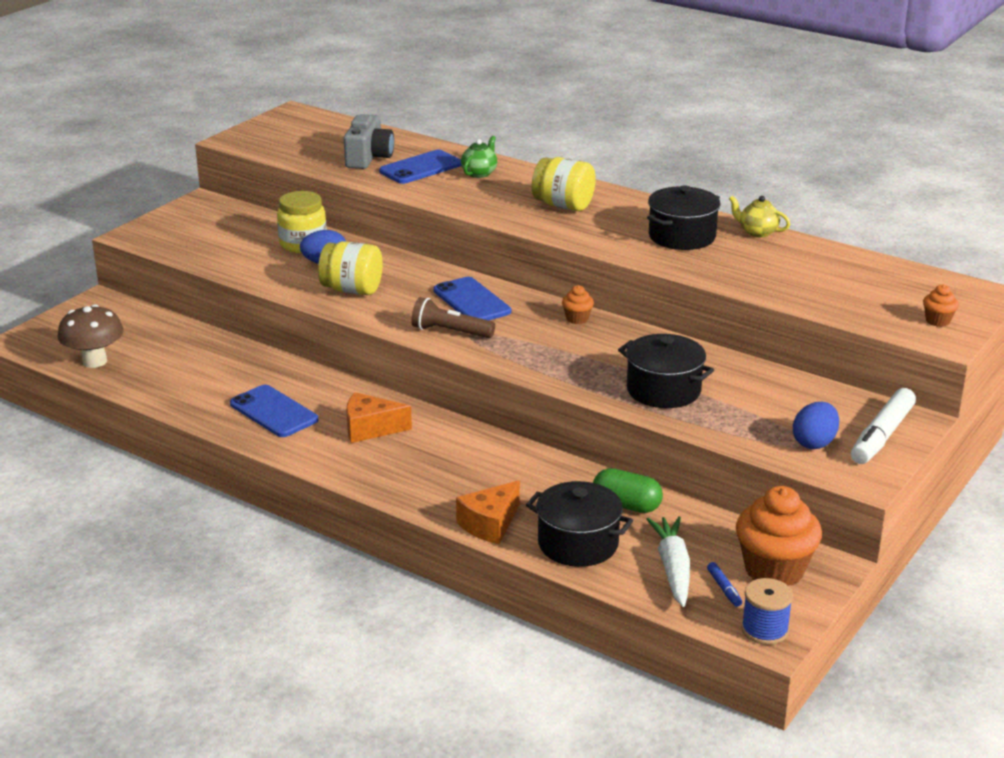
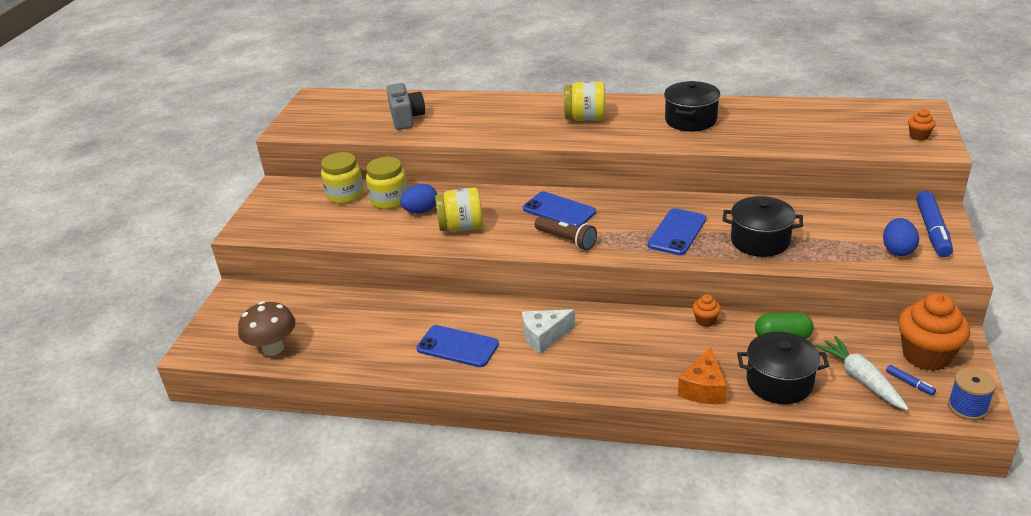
camera: 20 degrees left, 5 degrees up
(262, 227) = (345, 195): none -> yellow jar
(370, 429) = (544, 337): orange cheese -> white cheese
(421, 168) = (453, 116): blue phone -> blue phone (677, 232)
(450, 332) = (566, 240): brown flashlight -> brown flashlight turned 135 degrees counterclockwise
(479, 173) = (500, 109): green teapot -> none
(577, 319) = (646, 202): orange cupcake -> orange cupcake (705, 320)
(757, 232) = (736, 103): yellow teapot -> none
(881, 436) = (932, 230): white marker -> blue marker

